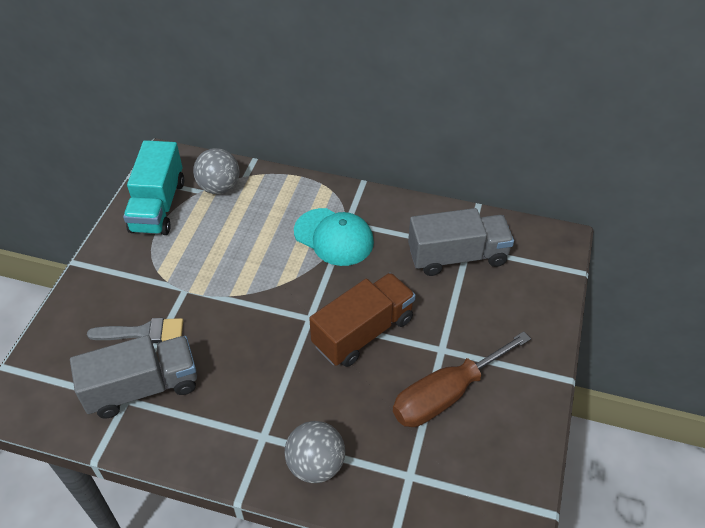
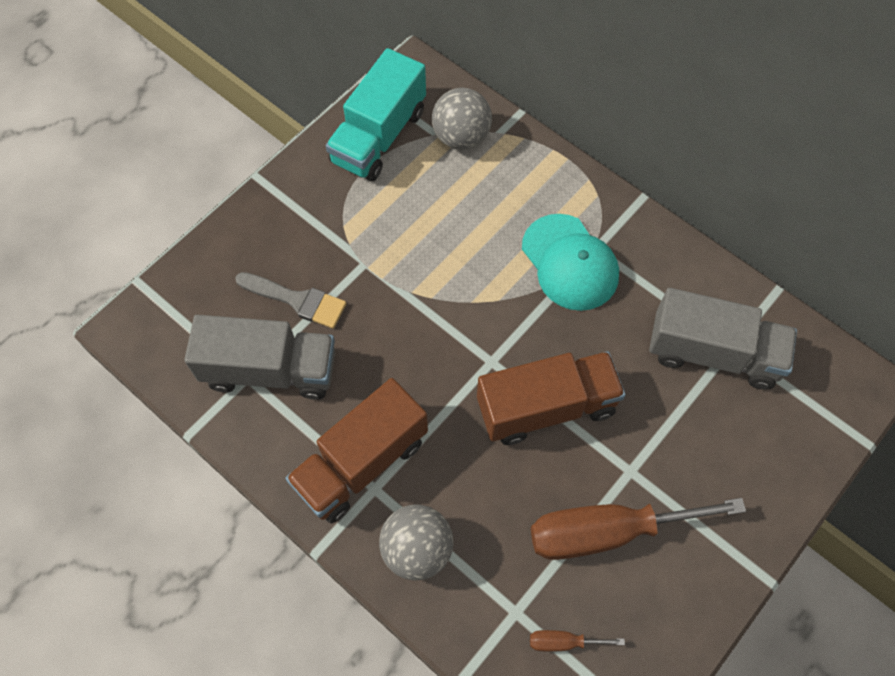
camera: 25 degrees right, 15 degrees up
(244, 423) = (361, 463): none -> brown truck
(453, 480) = (563, 642): none -> brown screwdriver

